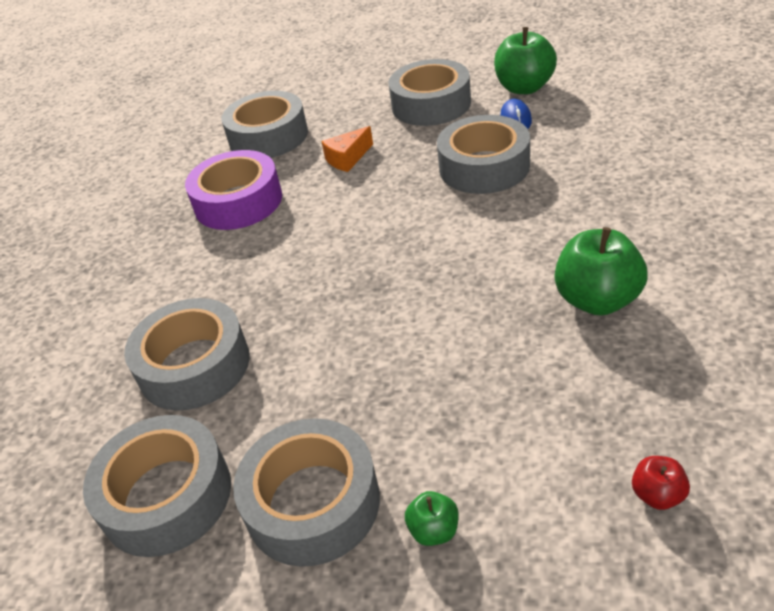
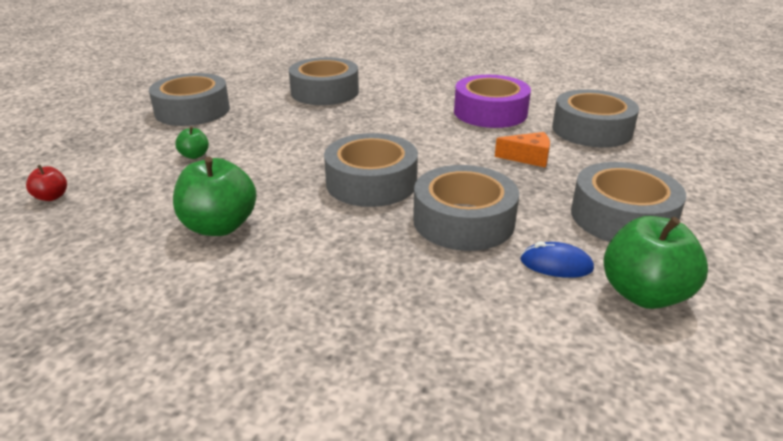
camera: 100 degrees right, 10 degrees down
(166, 496) = (243, 83): grey tape -> grey tape (371, 182)
(347, 158) = (528, 158): orange cheese -> orange cheese turned 120 degrees clockwise
(434, 530) = (134, 134): green apple -> green apple (194, 155)

